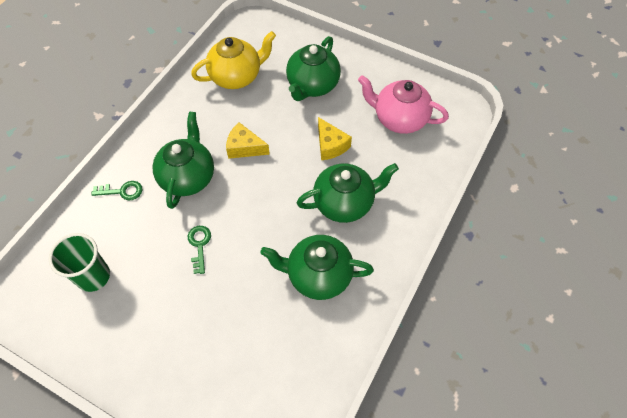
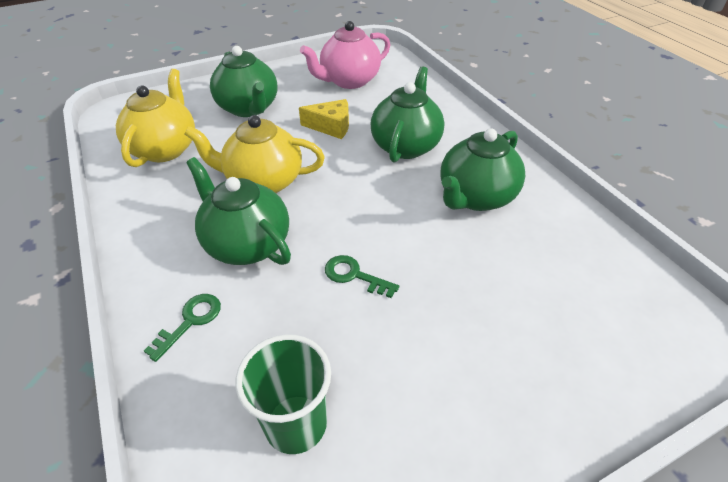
camera: 55 degrees left, 15 degrees down
(244, 147) = (263, 182): yellow cheese -> yellow teapot

